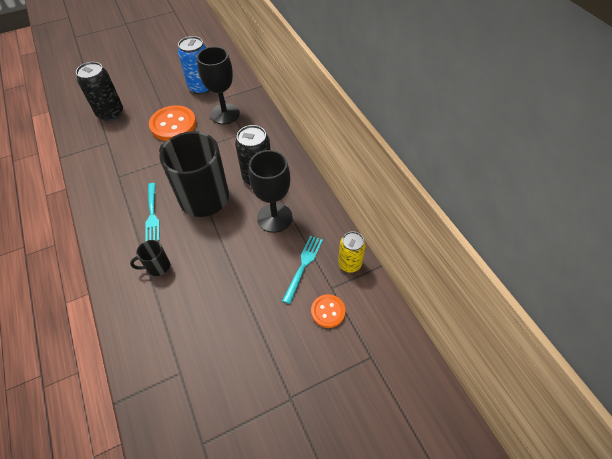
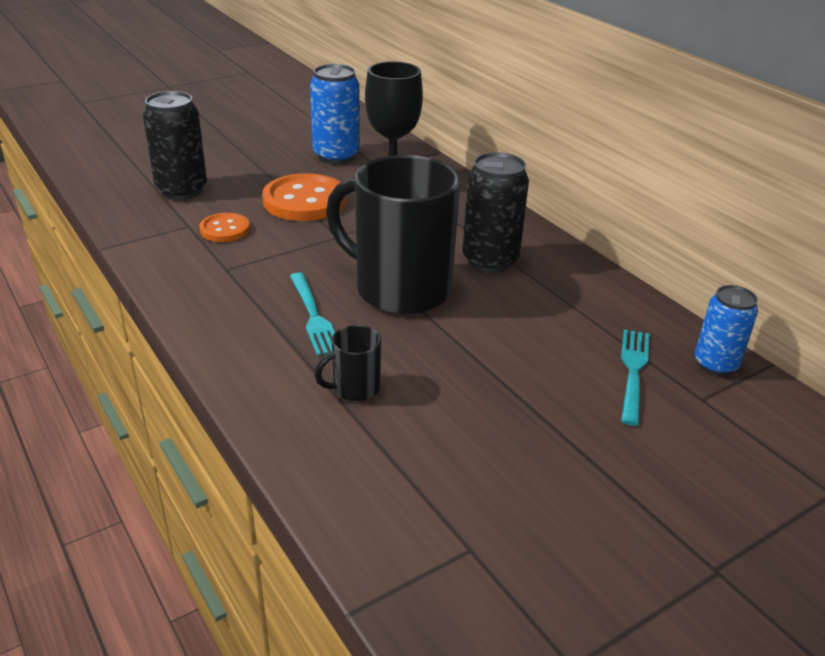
camera: 10 degrees left, 20 degrees down
(274, 217) = (546, 310): black goblet -> none
(328, 311) = (714, 432): orange button -> orange button (225, 229)
(349, 264) = (715, 364): yellow can -> blue can

